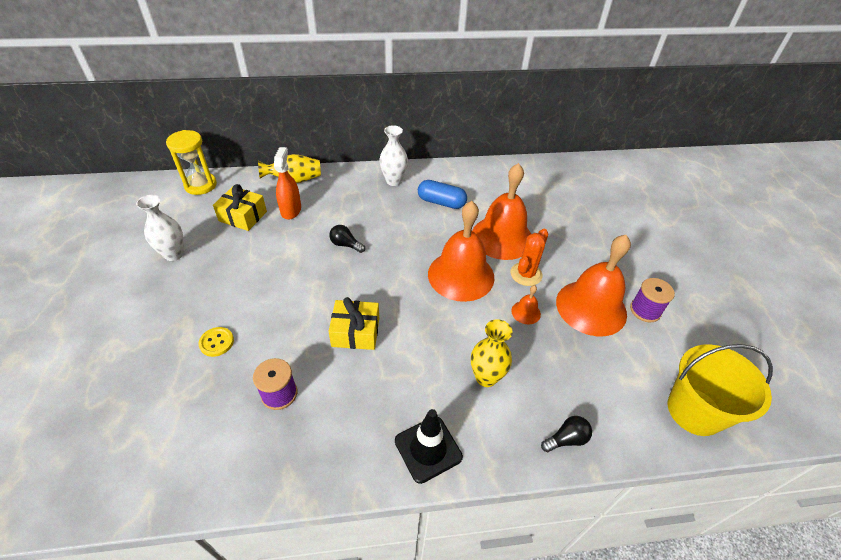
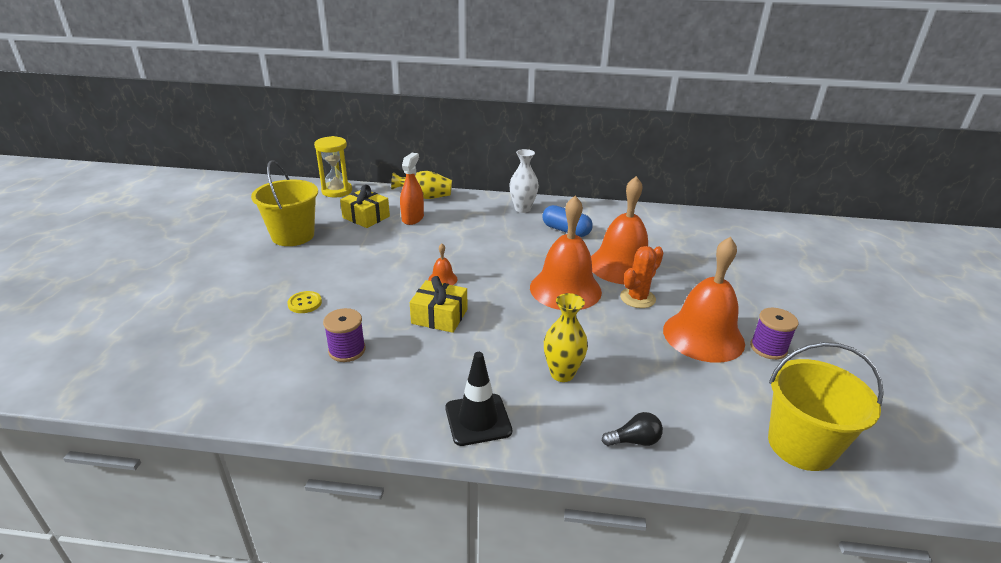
camera: 15 degrees right, 15 degrees down
(174, 254) = (293, 236): white vase -> yellow bucket
(345, 245) = (455, 250): black light bulb -> none
(526, 312) = (626, 328): orange bell -> orange bell (442, 279)

